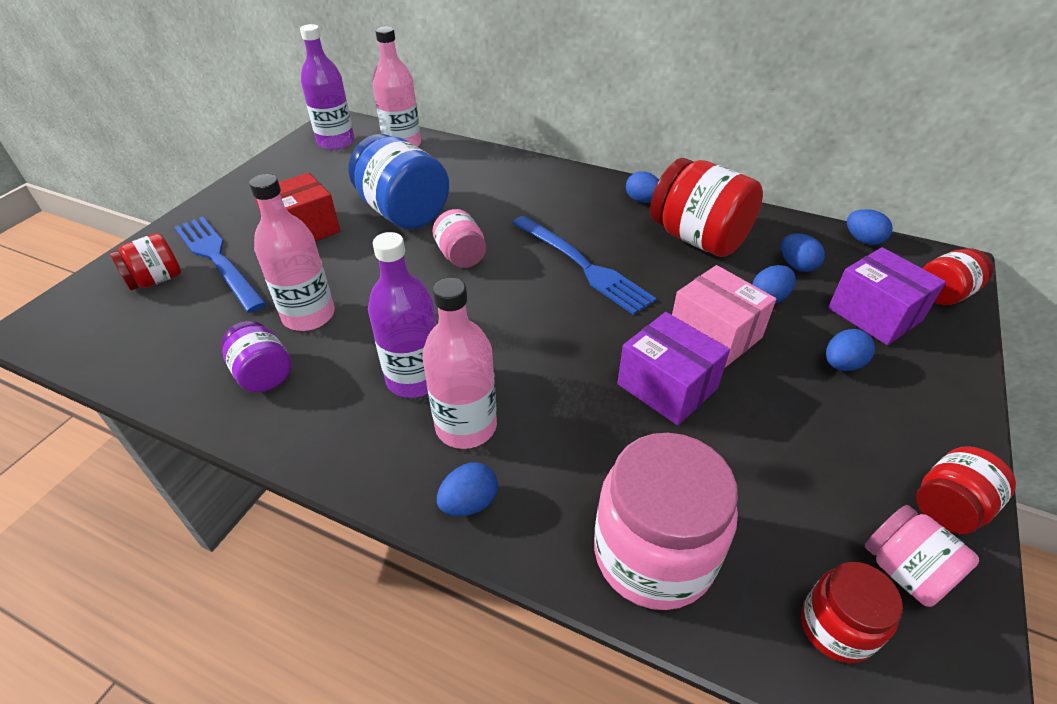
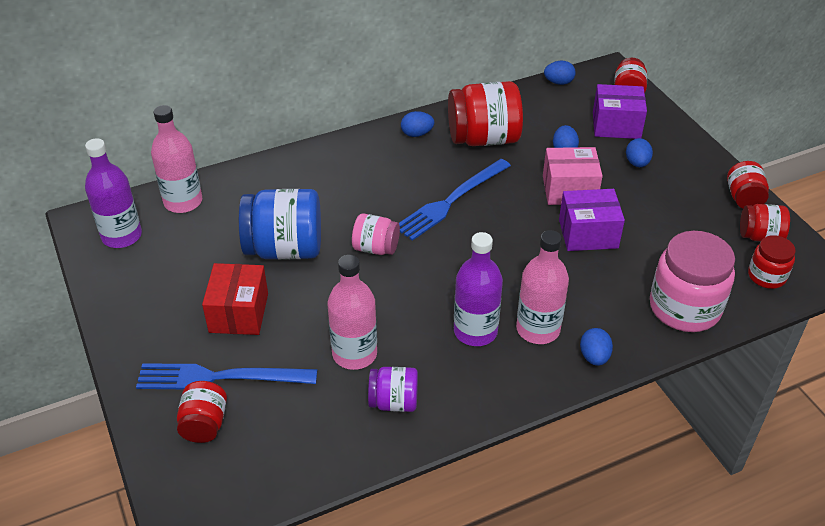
camera: 50 degrees left, 0 degrees up
(582, 265) = (451, 201): blue fork -> blue fork turned 135 degrees clockwise
(797, 266) = (551, 121): blue egg -> none
(905, 571) = (760, 236): pink jar -> red jar

